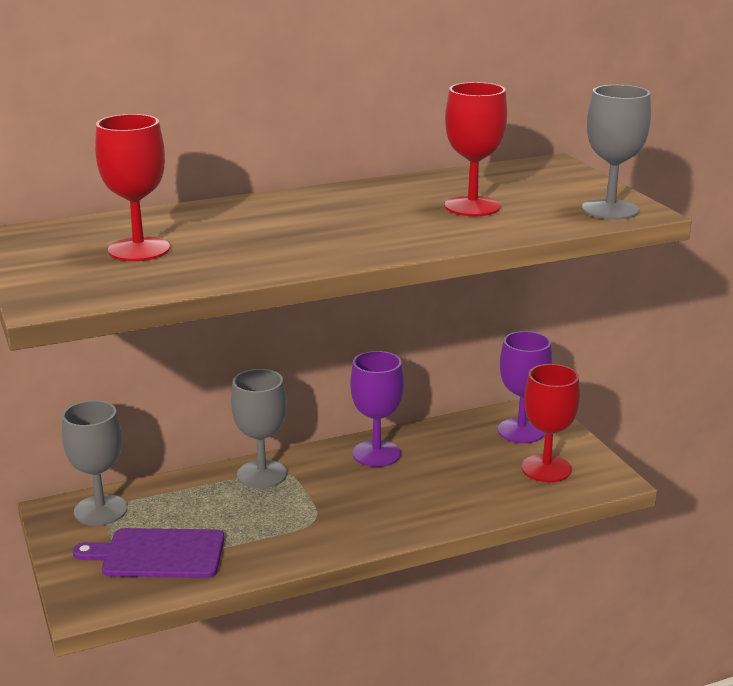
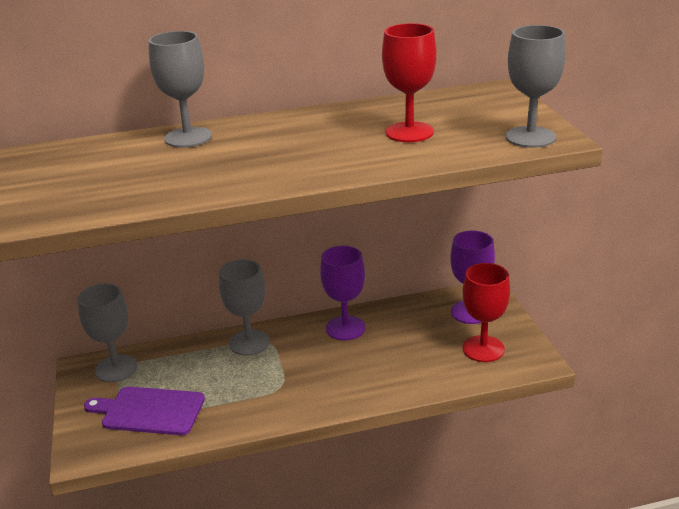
camera: 10 degrees right, 5 degrees up
(139, 249) = (114, 171): red goblet -> none
(211, 214) = (188, 137): none -> grey goblet

